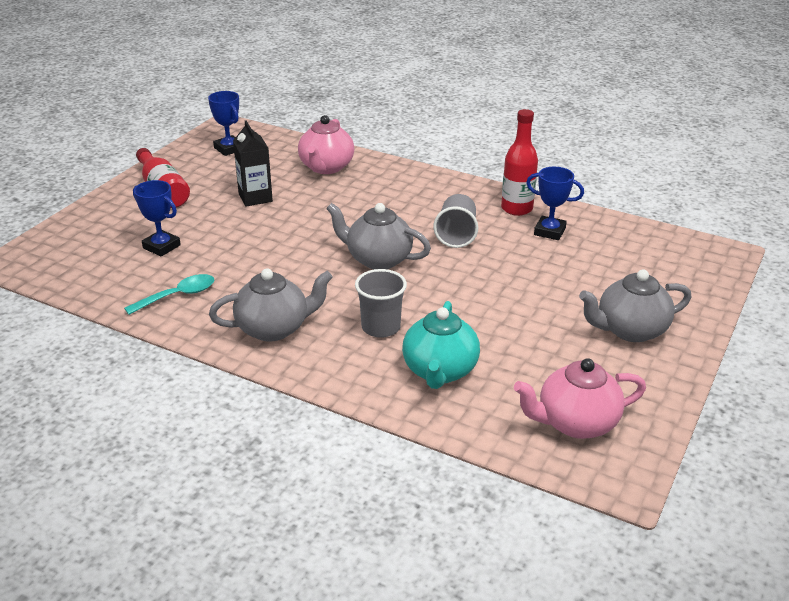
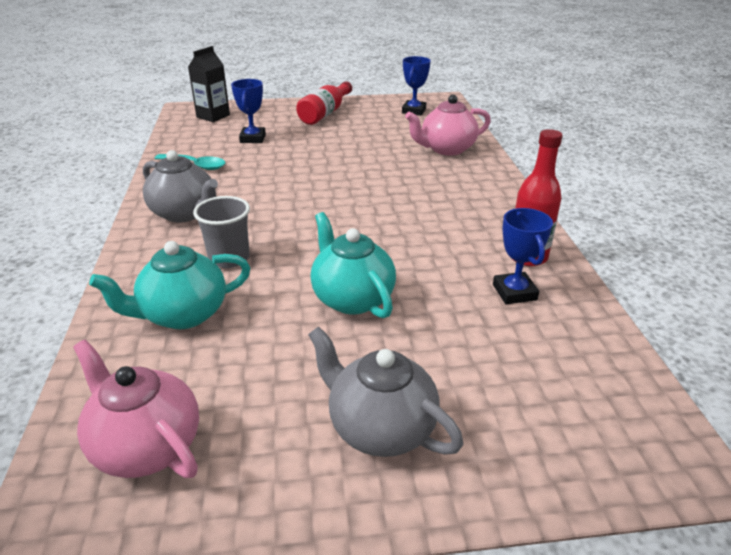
camera: 55 degrees right, 0 degrees up
(255, 197) = (360, 142): black carton -> black carton (213, 116)
(378, 259) = (336, 219): grey teapot -> none
(456, 235) = (428, 241): grey cup -> none
(494, 292) = (352, 298): none -> turquoise teapot

